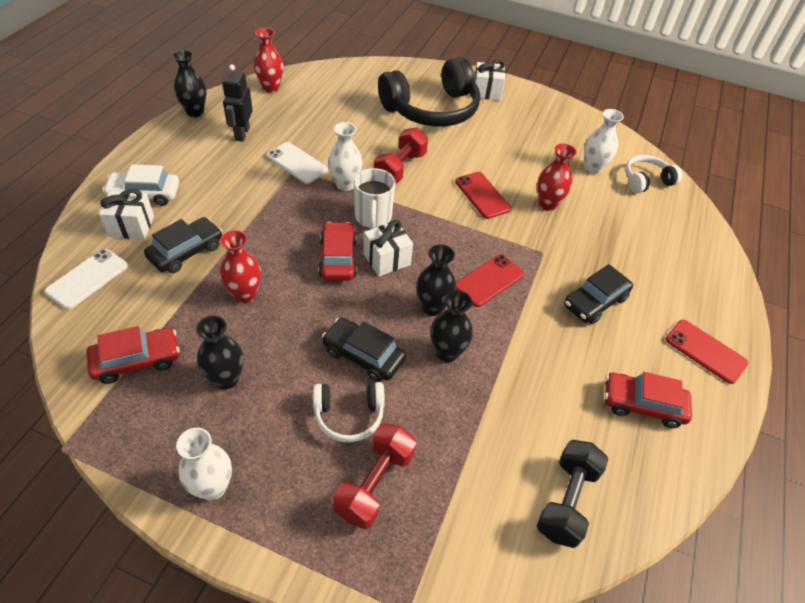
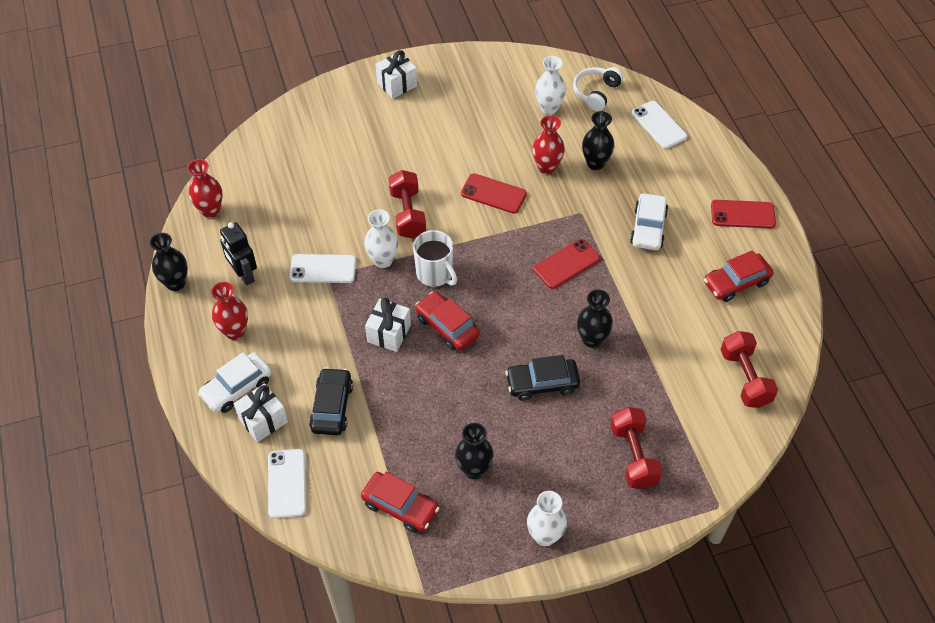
camera: 35 degrees left, 5 degrees up
(137, 360) = (400, 506): red car -> red car turned 90 degrees clockwise
(245, 295) = (415, 405): red vase -> red vase (235, 331)
(349, 415) = (575, 429): white headphones -> none
(387, 259) = (482, 301): white gift -> white gift (389, 333)
(432, 109) = (372, 136): black headphones -> none
(432, 307) = (550, 314): black vase -> black vase (595, 163)
(489, 280) = (566, 264): red phone -> red phone turned 45 degrees clockwise
(566, 500) = (745, 378): black dumbbell -> red dumbbell
(595, 302) = (648, 228): black car -> white car
(684, 233) = (658, 125): none -> white phone

